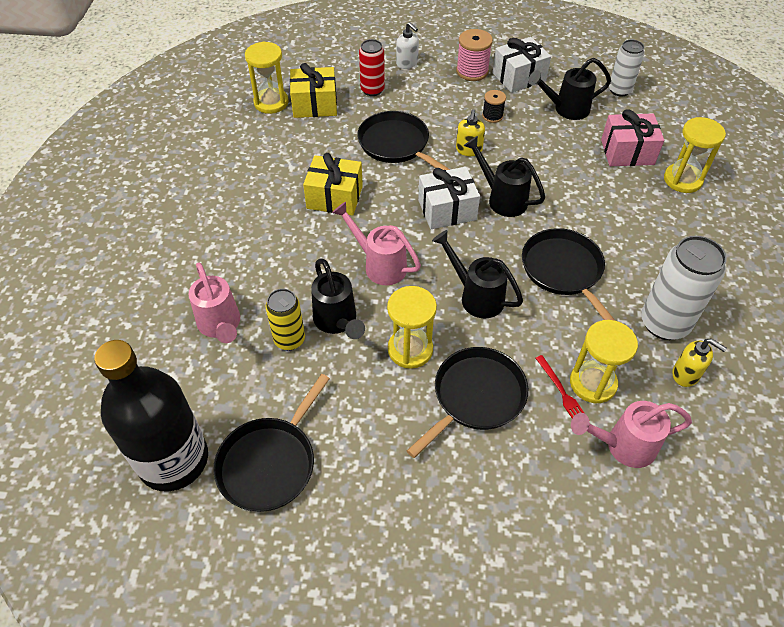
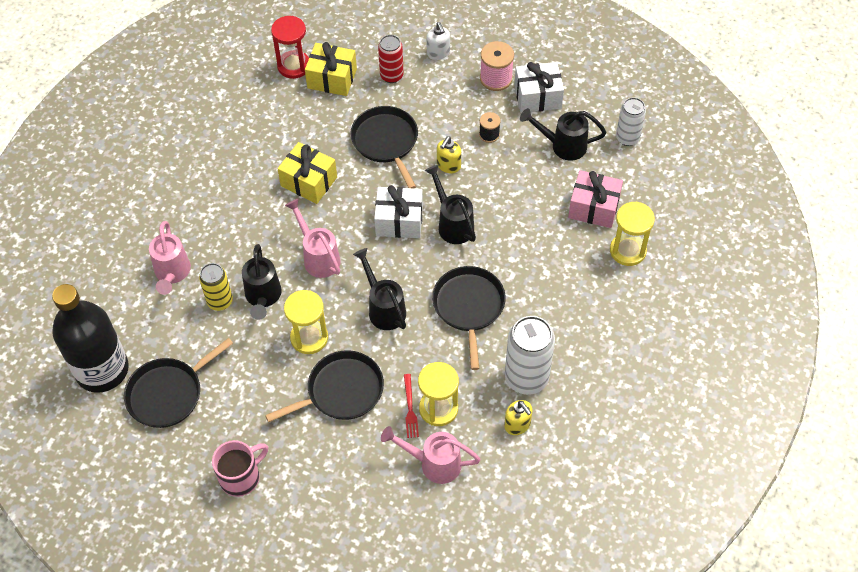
camera: 20 degrees right, 5 degrees up
(271, 103) = (294, 66): yellow hourglass -> red hourglass
(406, 538) = (241, 477): none -> pink mug

